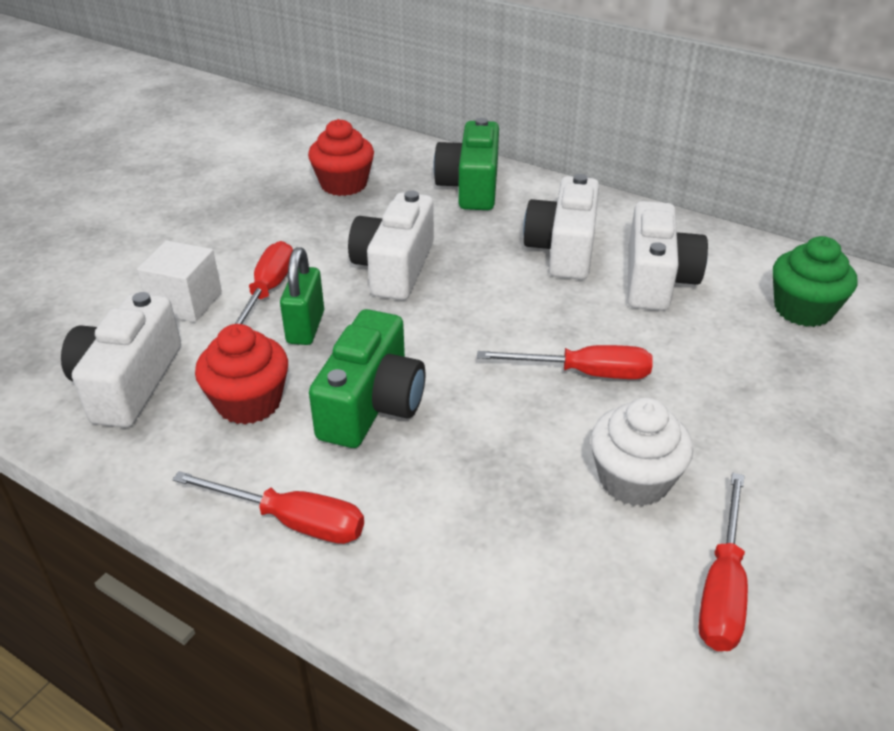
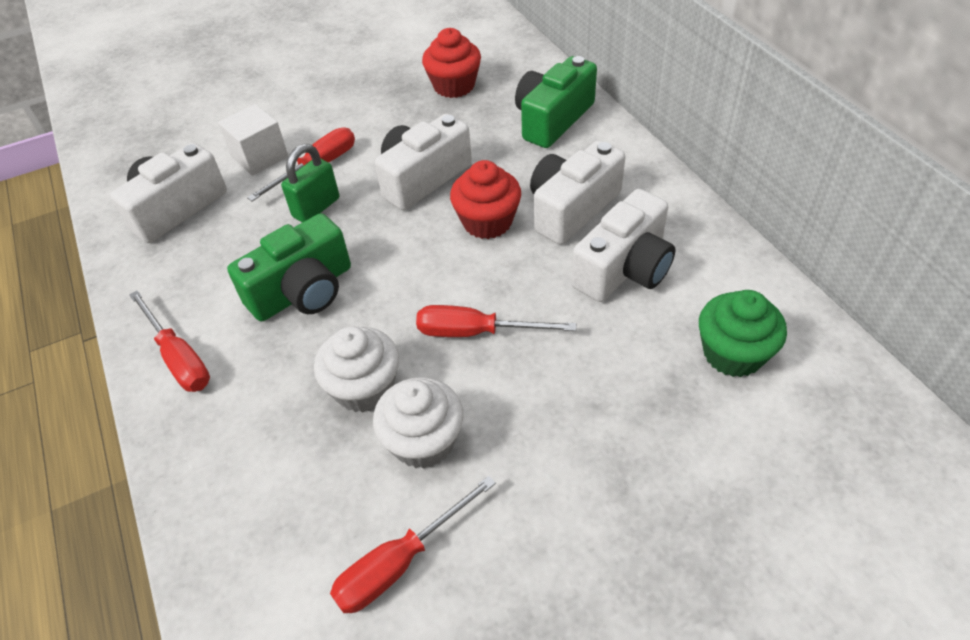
camera: 35 degrees right, 10 degrees up
(249, 402) = (230, 255): red cupcake -> red cupcake (487, 222)
(529, 461) = (364, 388): none -> white cupcake
(584, 373) = (476, 332): red screwdriver -> red screwdriver turned 150 degrees clockwise

